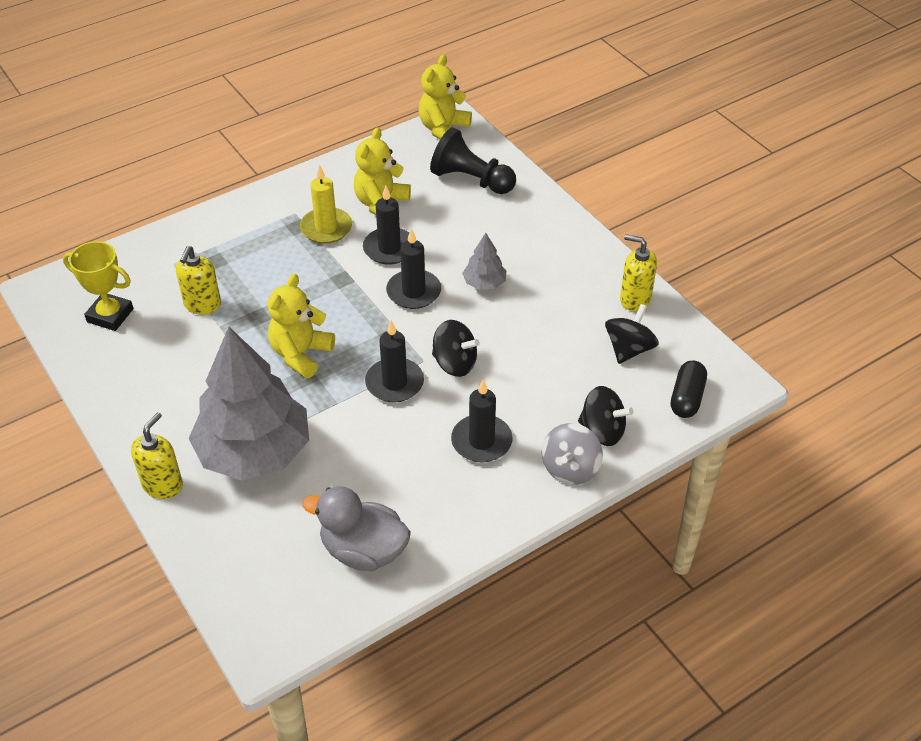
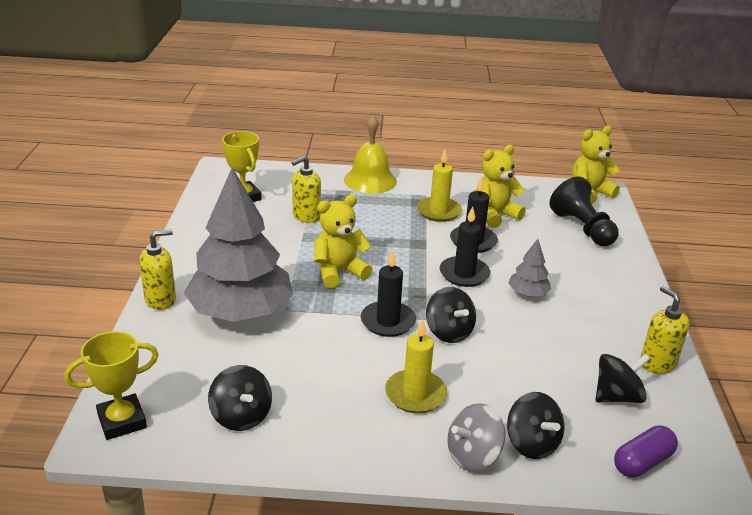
camera: 35 degrees right, 15 degrees down
(221, 222) = (370, 180): none -> yellow bell
(267, 621) = (122, 421): none -> yellow trophy
(363, 551) = (241, 416): grey duck -> black spinning top
(481, 441) = (415, 394): black candle -> yellow candle
(686, 398) = (642, 462): black capsule -> purple capsule

